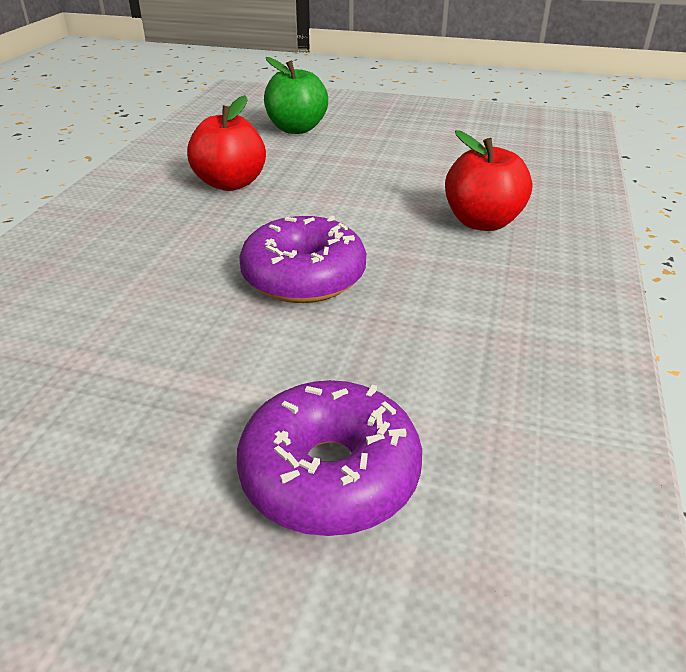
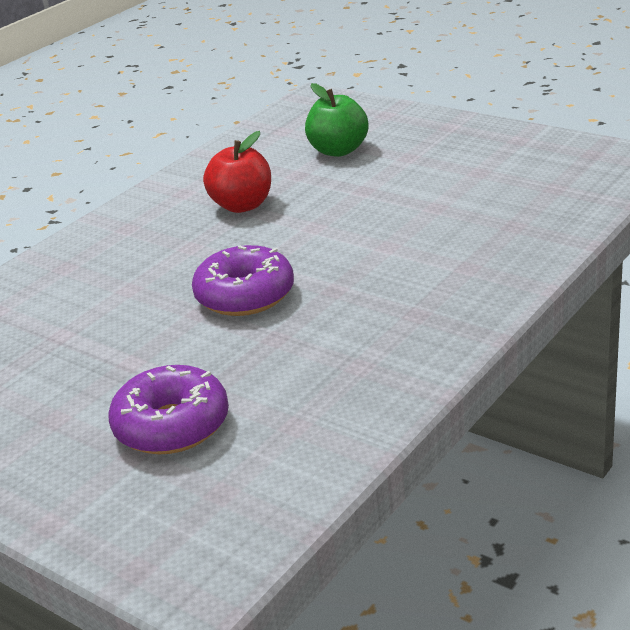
camera: 25 degrees right, 5 degrees down
(482, 222) = (428, 264): red apple -> none

